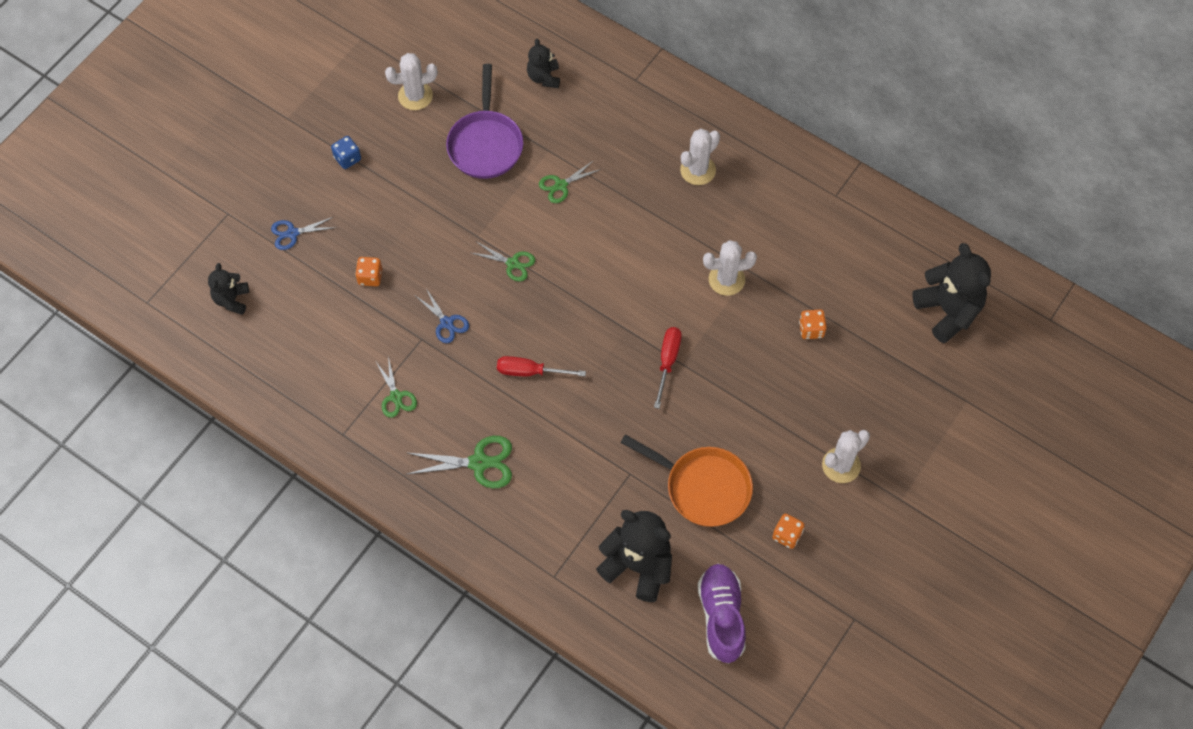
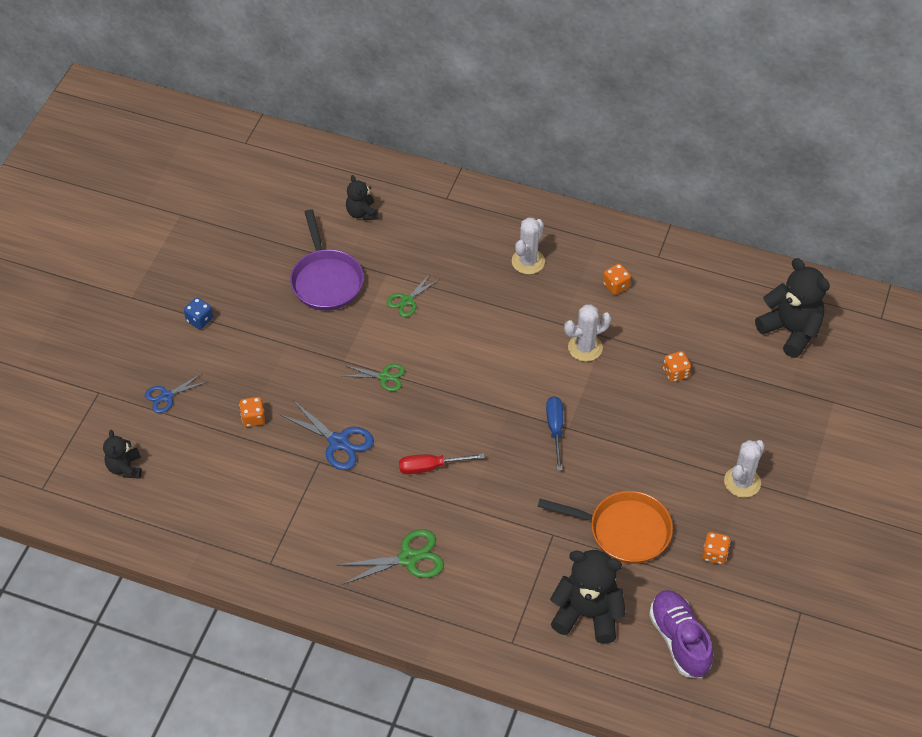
camera: 15 degrees left, 10 degrees down
(396, 397) = (311, 518): green scissors -> none
(415, 96) = (247, 253): white cactus -> none
(446, 323) = (338, 442): blue scissors -> blue scissors, size x1.56
(667, 362) = (555, 429): red screwdriver -> blue screwdriver
(780, 218) = (616, 286): none -> orange dice

